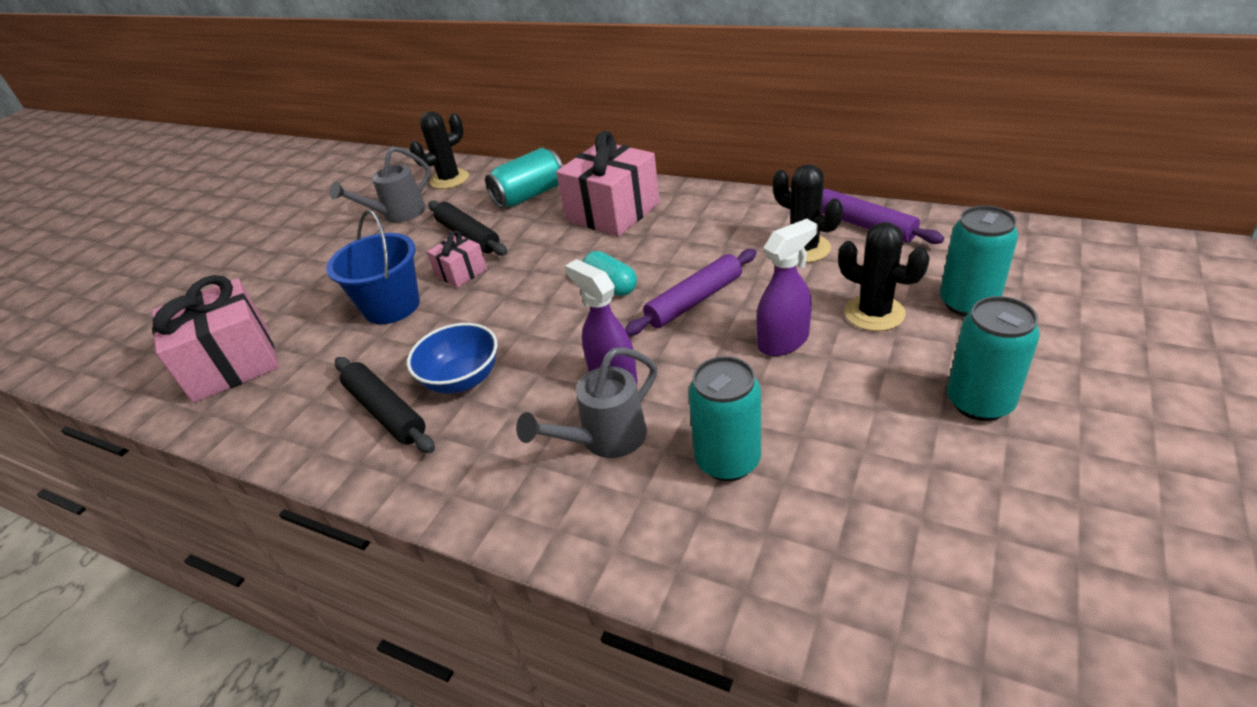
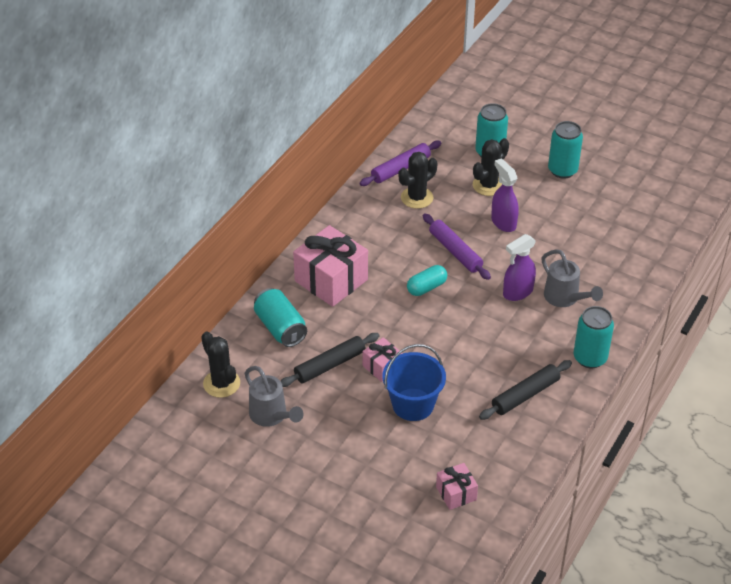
camera: 90 degrees left, 5 degrees up
(232, 363) = (456, 493): pink gift -> pink gift, size x0.51
(462, 379) = (504, 360): blue bowl -> none
(727, 460) = (586, 256): turquoise can -> turquoise can (590, 358)

